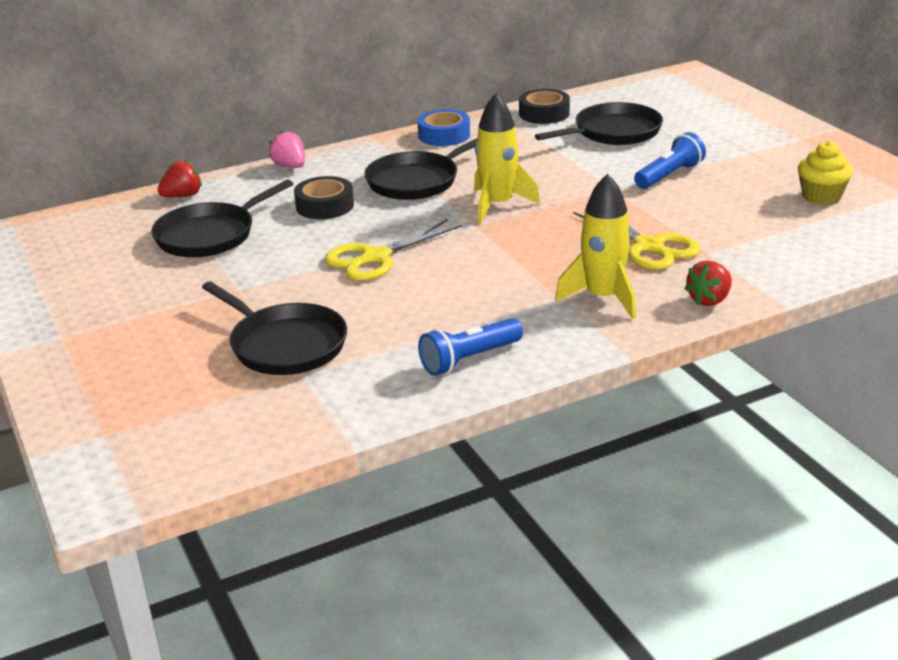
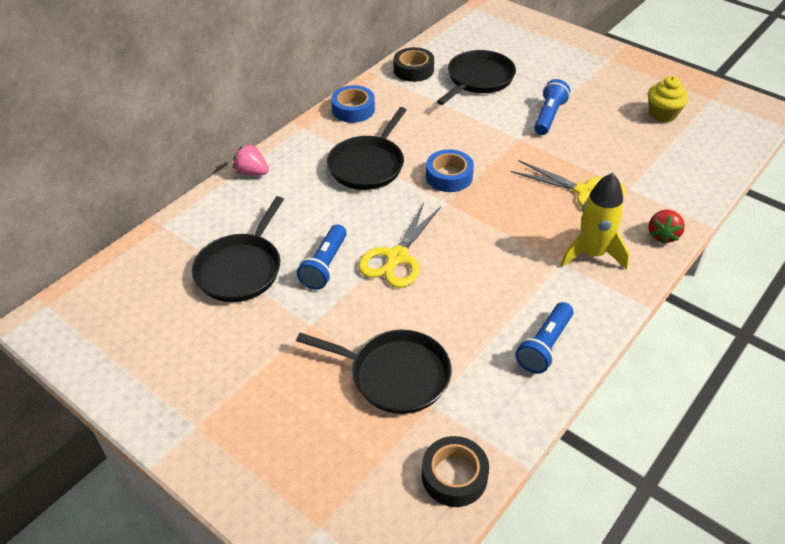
camera: 25 degrees left, 15 degrees up
(183, 196) = (183, 229): red strawberry -> none
(295, 249) = (325, 266): none -> blue flashlight
(325, 206) = (314, 210): black tape -> black tape (454, 476)
(498, 205) = (449, 176): yellow rocket -> blue tape

